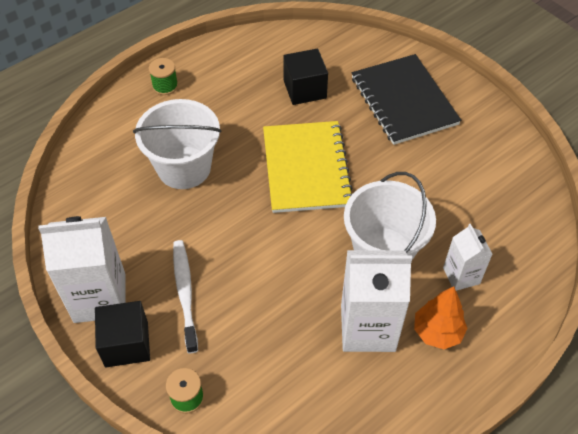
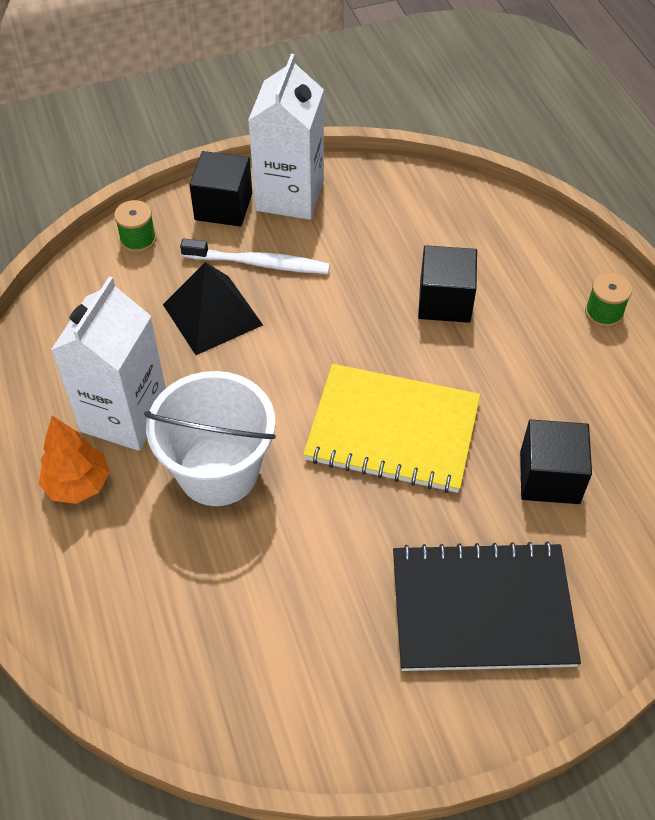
camera: 110 degrees right, 0 degrees up
(184, 167) = (445, 301): white bucket -> black cube
(250, 306) = (212, 314): none -> black pyramid
(461, 276) = (137, 547): white carton -> none

